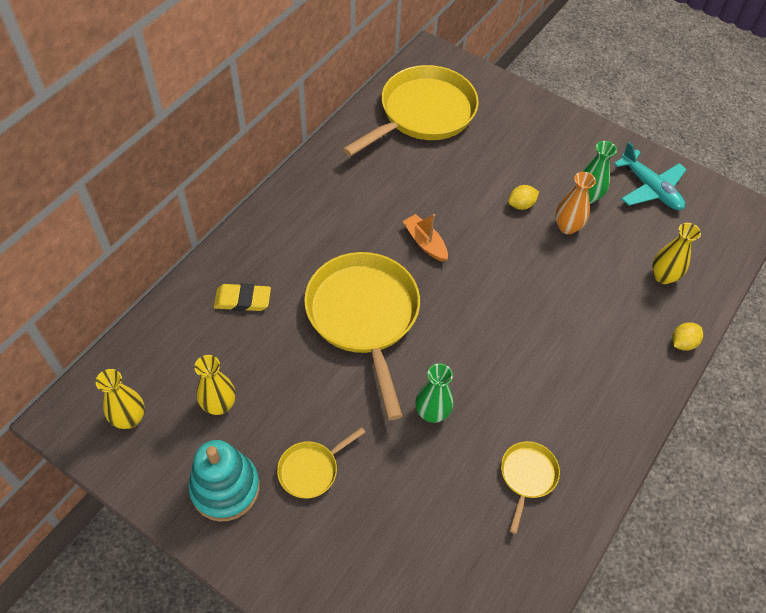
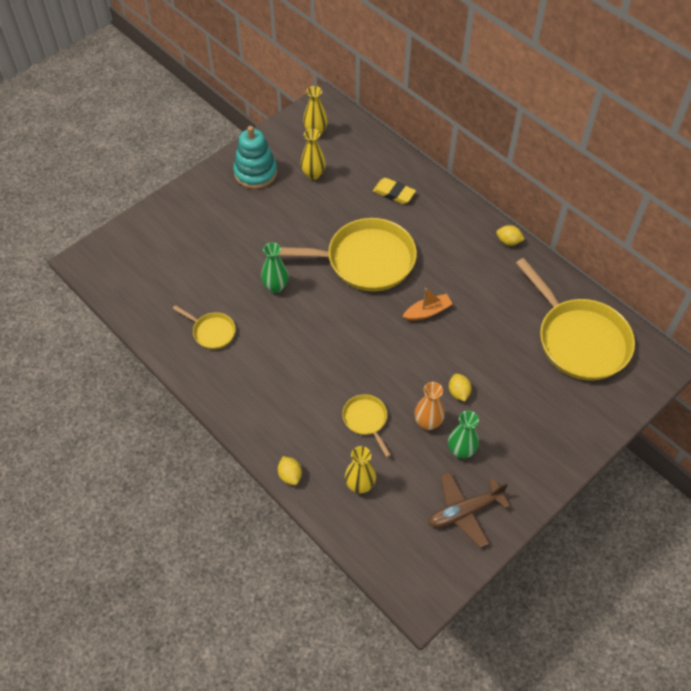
camera: 105 degrees right, 0 degrees up
(242, 300) = (394, 193): yellow eraser -> yellow eraser turned 75 degrees counterclockwise
(303, 177) = (508, 241): none -> yellow lemon
(311, 469) = (254, 215): yellow pan -> yellow pan (366, 420)
(650, 189) = (464, 511): turquoise plane -> brown plane

